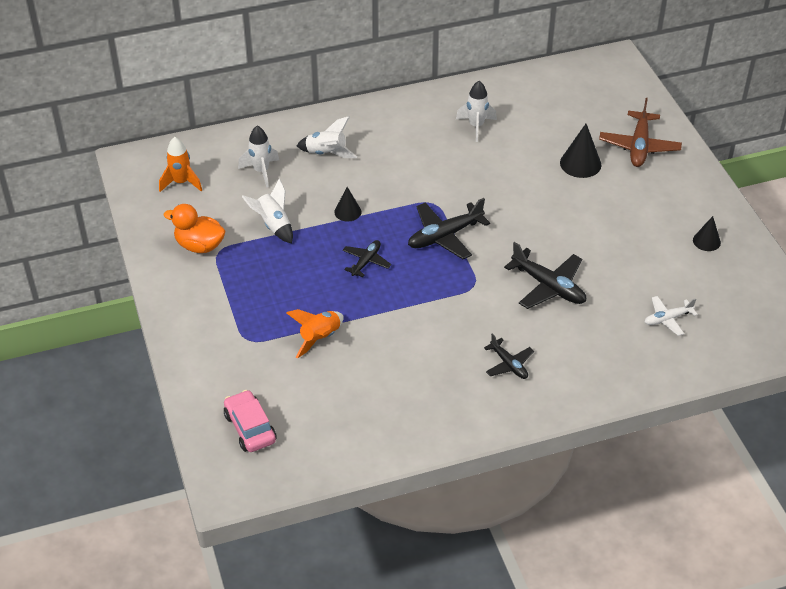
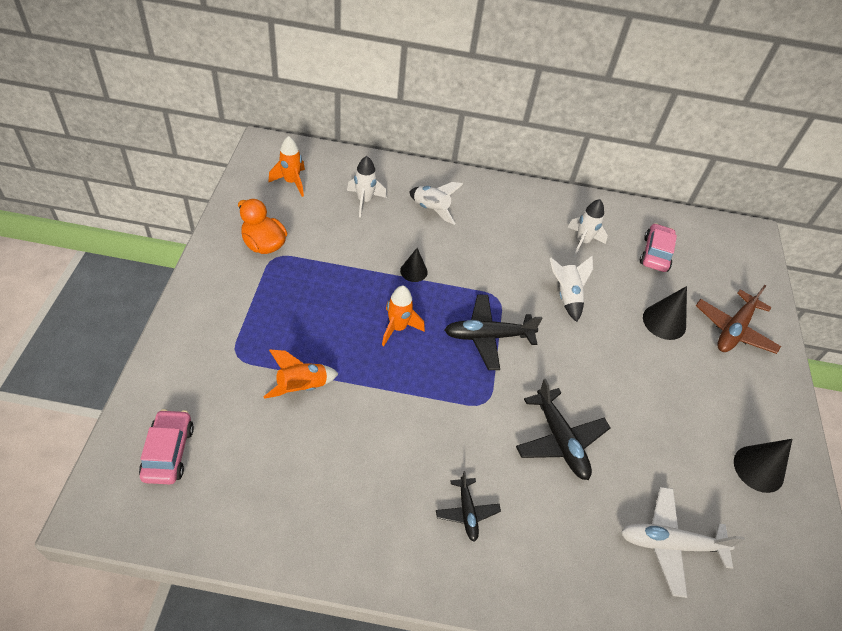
camera: 20 degrees right, 5 degrees up
(273, 225) = (339, 254): white rocket -> white rocket (566, 296)
(366, 261) = (398, 328): black plane -> orange rocket
(543, 110) = (655, 254): none -> pink car
(667, 319) = (670, 544): white plane -> white plane, size x1.68
(706, 241) = (758, 468): black cone -> black cone, size x1.58

